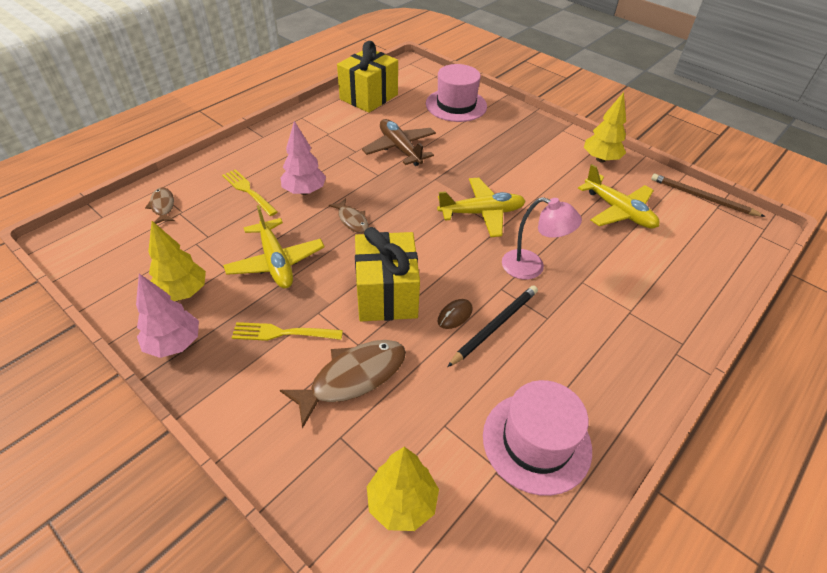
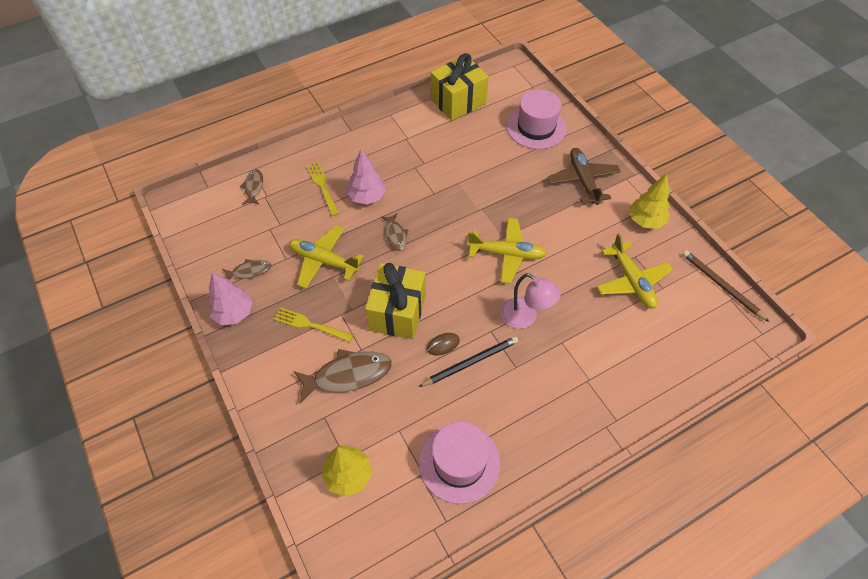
camera: 20 degrees right, 10 degrees up
(183, 292) = (249, 271): yellow tree -> brown fish
(276, 262) = (324, 261): yellow plane -> yellow plane turned 120 degrees clockwise
(400, 149) = (464, 168): brown plane -> brown plane (583, 180)

